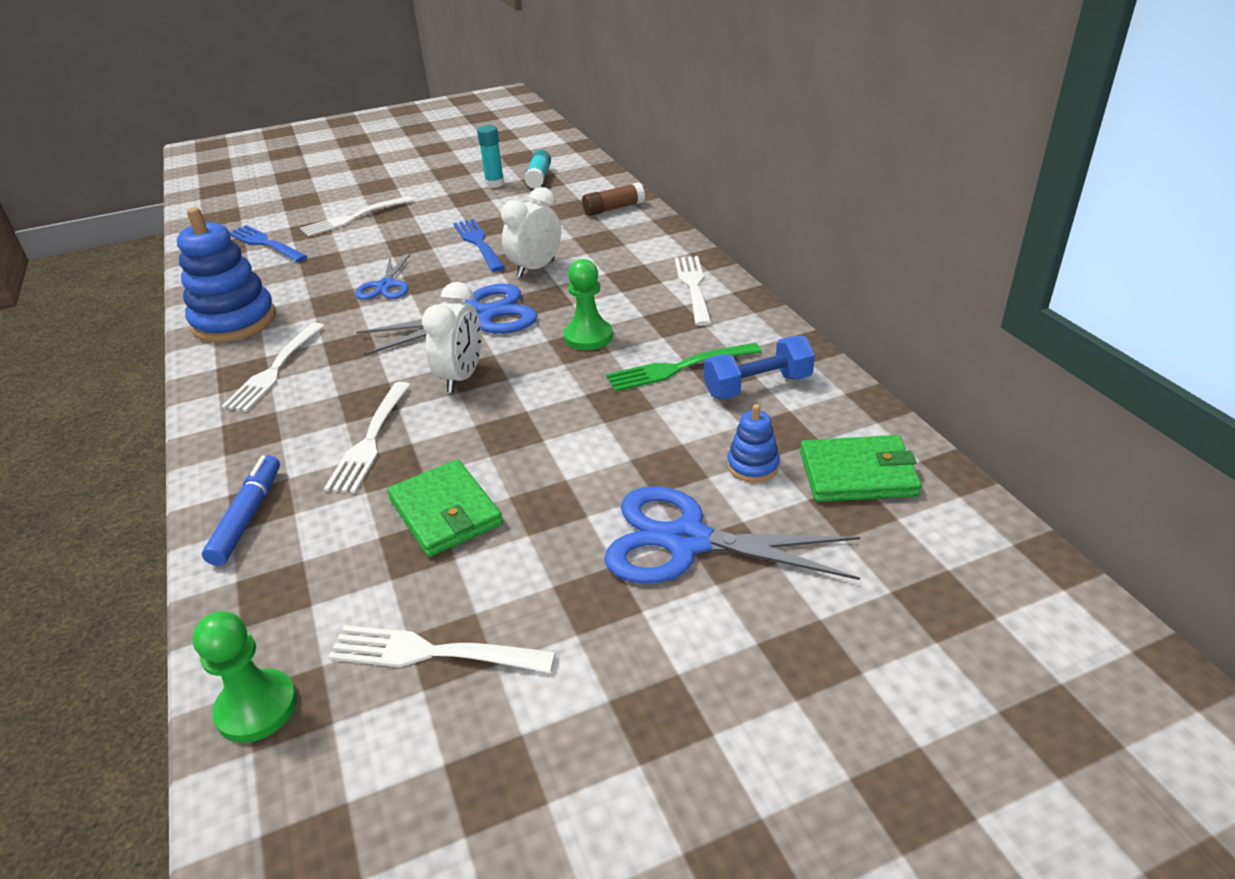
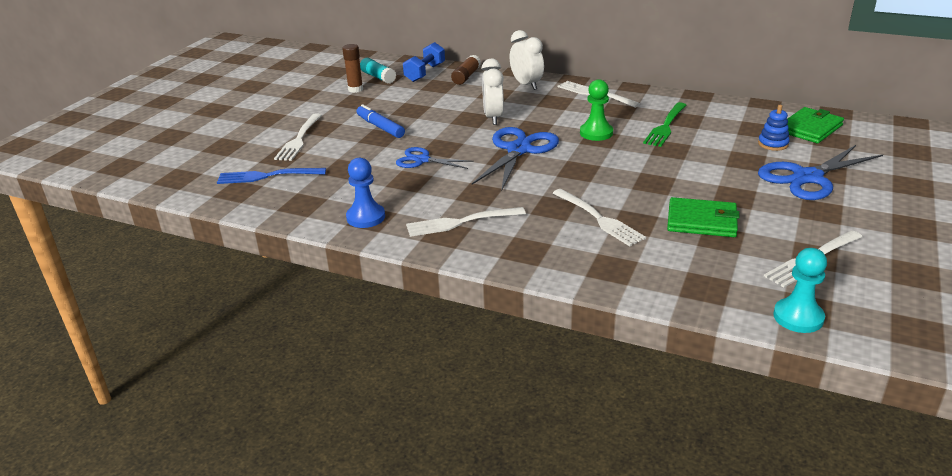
camera: 45 degrees left, 5 degrees down
(234, 321) = (366, 217): blue stacking toy -> blue pawn
(247, 516) = (620, 275): blue marker -> blue marker (380, 127)
(257, 708) = (798, 317): green pawn -> turquoise pawn
(275, 369) = (462, 222): white fork -> white fork turned 105 degrees clockwise
(385, 286) = (422, 160): blue scissors -> blue scissors turned 150 degrees clockwise
(461, 377) = (577, 175): white clock -> white clock (526, 85)
(479, 243) = (427, 120): blue fork -> none
(495, 184) = (355, 89): turquoise glue stick -> brown glue stick
(757, 386) = (712, 118): blue dumbbell -> blue dumbbell (425, 73)

